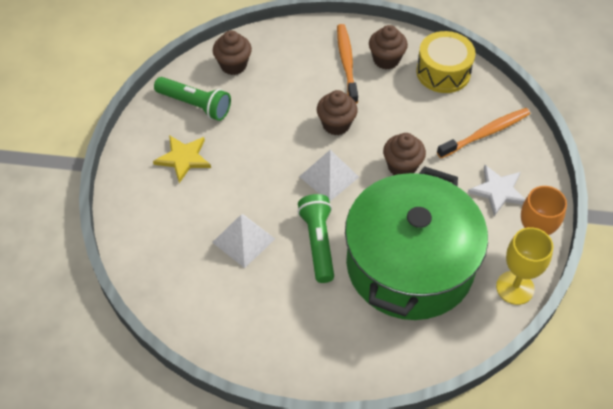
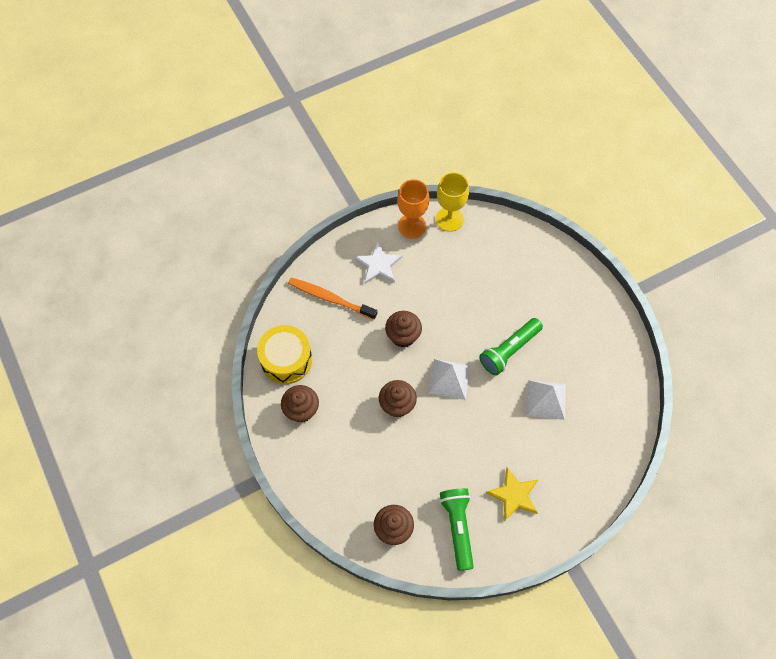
camera: 125 degrees left, 10 degrees up
(346, 63) = (326, 438): orange toothbrush -> none
(409, 265) = (480, 285): green pot -> none

